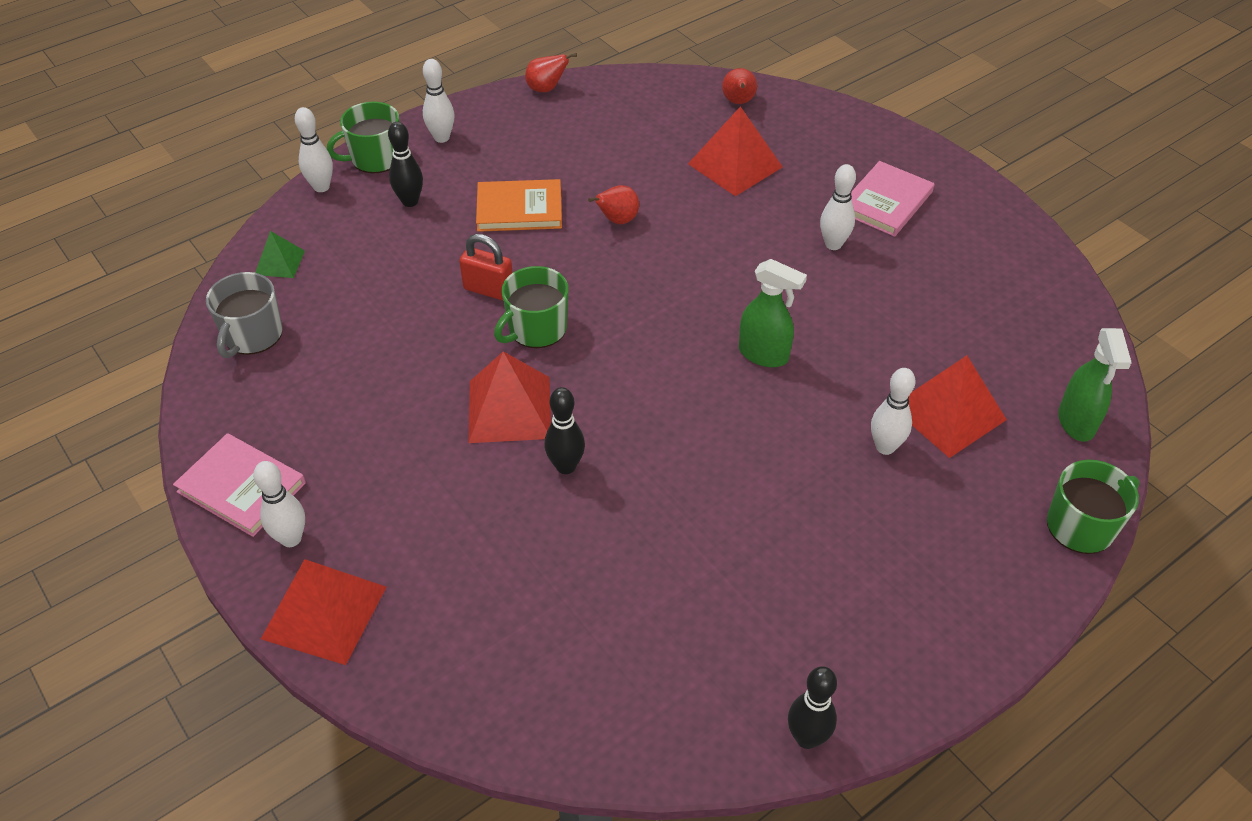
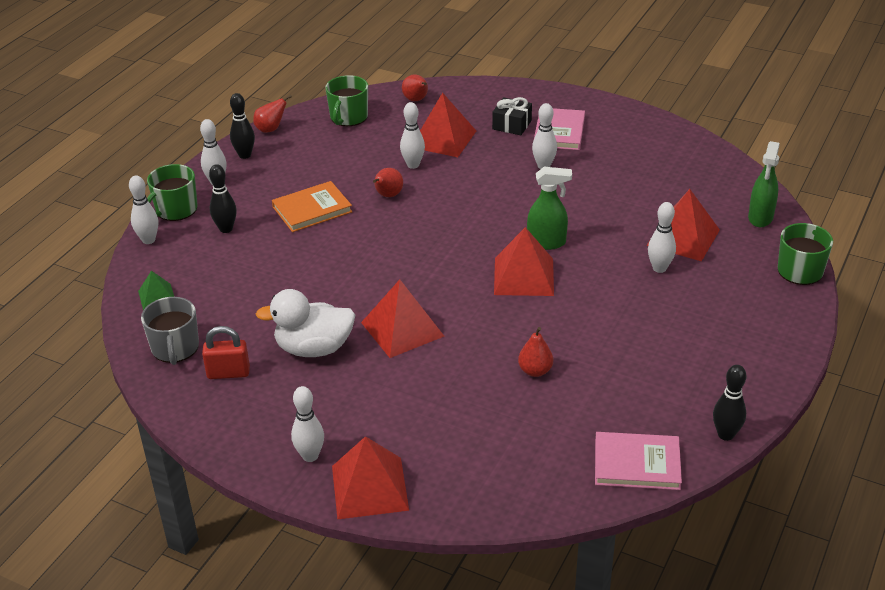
camera: 25 degrees left, 10 degrees down
(241, 487) = (247, 440): pink book -> pink book (637, 464)
(394, 395) = (314, 348): none -> white duck
(488, 289) = (329, 264): red padlock -> red padlock (228, 373)
(536, 329) = (383, 277): green mug -> green mug (348, 117)
(566, 466) = (467, 348): black bowling pin -> black bowling pin (245, 155)
(625, 533) = (535, 371): none -> red pear
(675, 189) = (413, 165): none -> white bowling pin
(703, 392) = (524, 276): none -> red pyramid
(832, 173) = (512, 125): none -> black gift
(1076, 422) = (760, 218): green spray bottle -> green spray bottle turned 45 degrees clockwise

